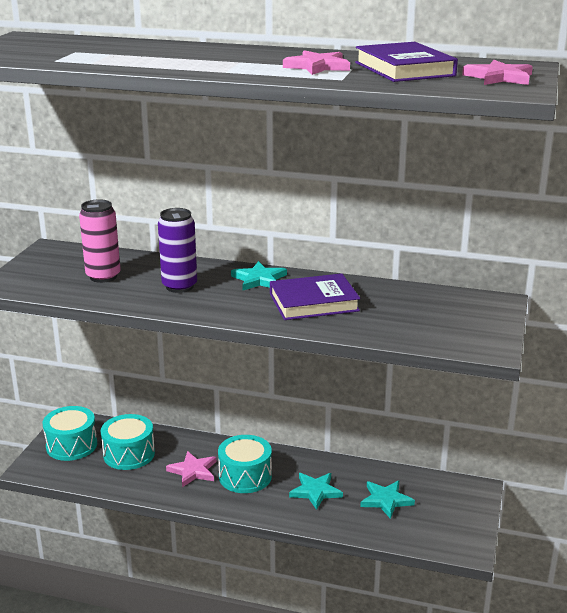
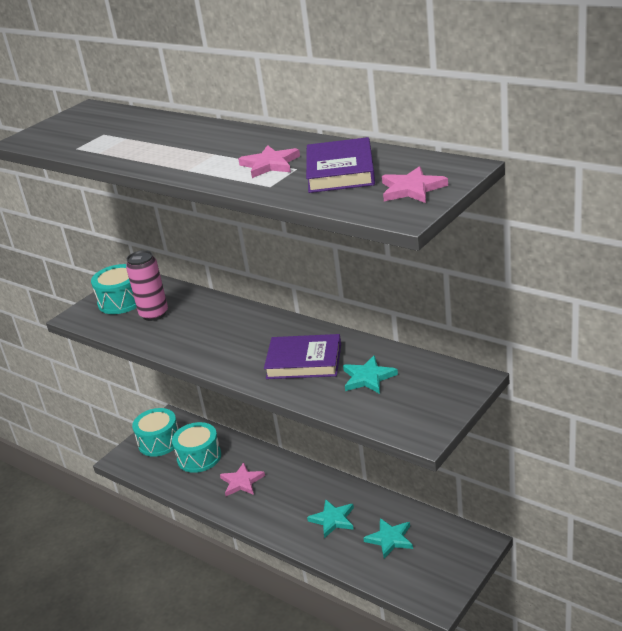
camera: 25 degrees right, 5 degrees up
(179, 286) = (206, 331): purple can -> none
(245, 476) = (281, 494): turquoise drum -> turquoise drum (121, 301)
(259, 279) = (276, 330): turquoise star -> turquoise star (368, 378)

